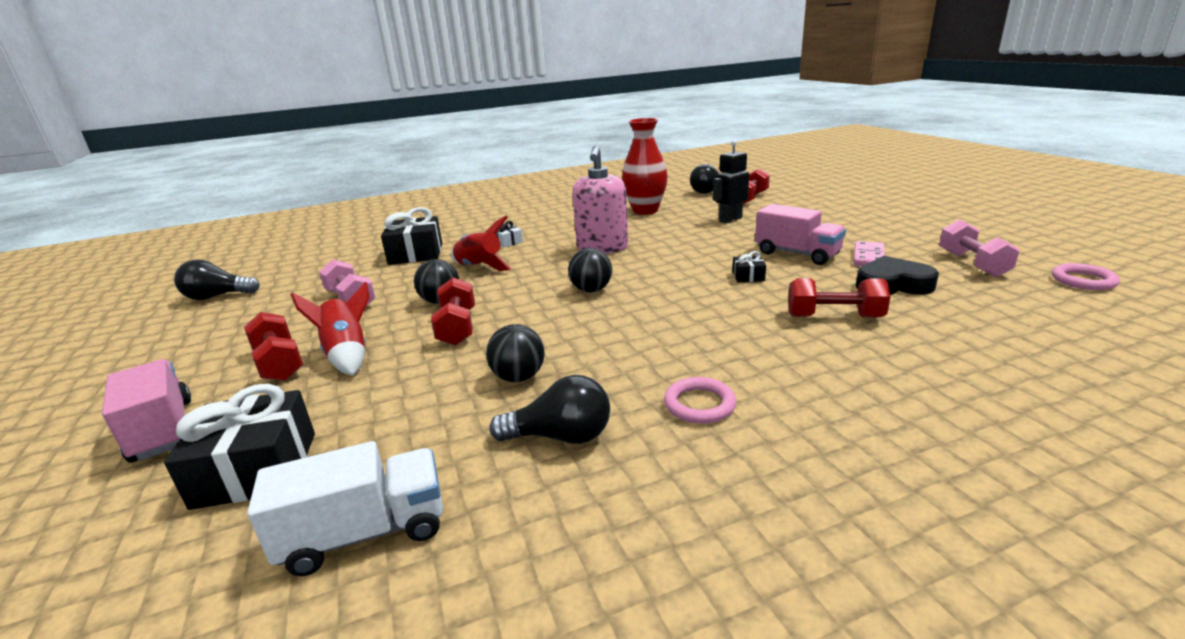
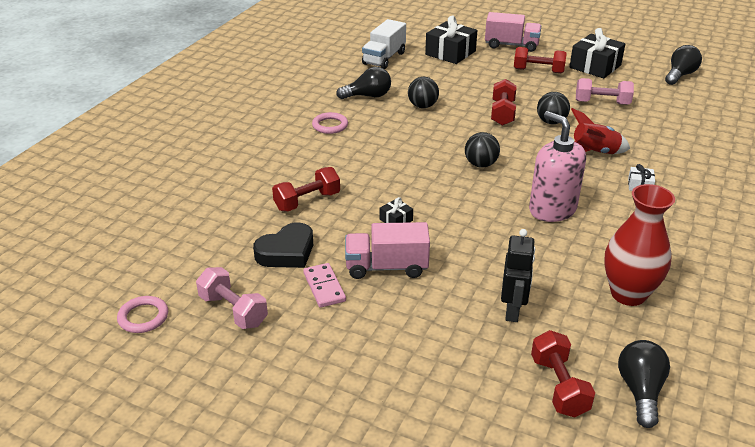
camera: 135 degrees right, 10 degrees up
(347, 354) = (520, 84): red rocket -> none
(416, 254) = (671, 145): black gift -> black gift (595, 66)
(457, 327) = (502, 113): red dumbbell -> red dumbbell turned 60 degrees clockwise
(560, 436) = (368, 96): black light bulb -> black light bulb turned 150 degrees counterclockwise

